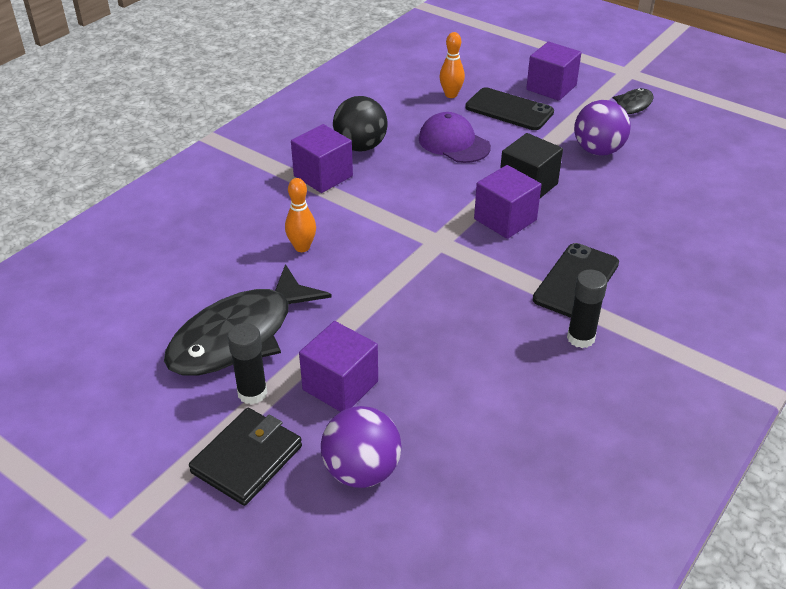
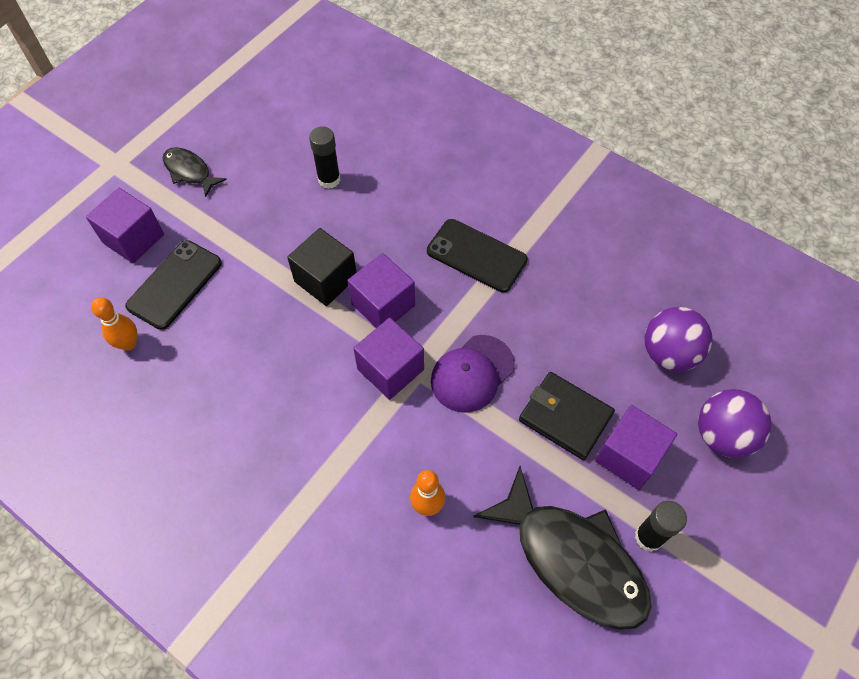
camera: 90 degrees left, 20 degrees up
(247, 459) = (727, 533): black wallet -> black wallet (565, 417)
(323, 176) = (291, 490): purple cube -> purple cube (390, 369)
(360, 147) = (232, 448): black ball -> none
(454, 143) = (237, 345): purple cap -> purple cap (472, 373)
(580, 338) = (550, 261): black glue stick -> black glue stick (329, 179)
(598, 151) = (269, 211): purple ball -> purple ball (669, 353)

